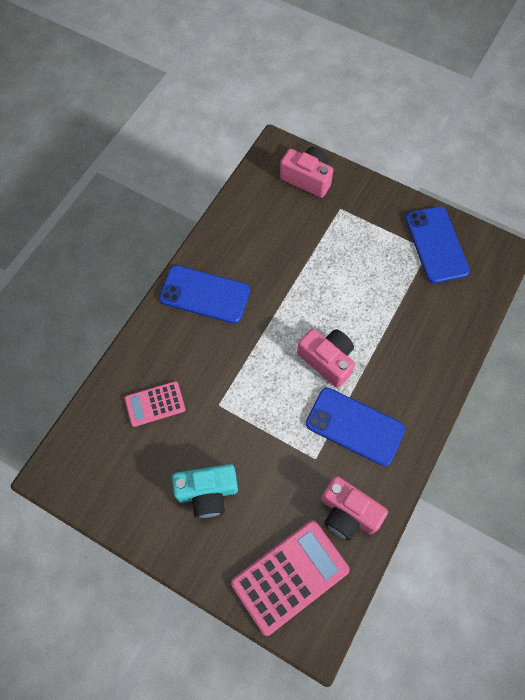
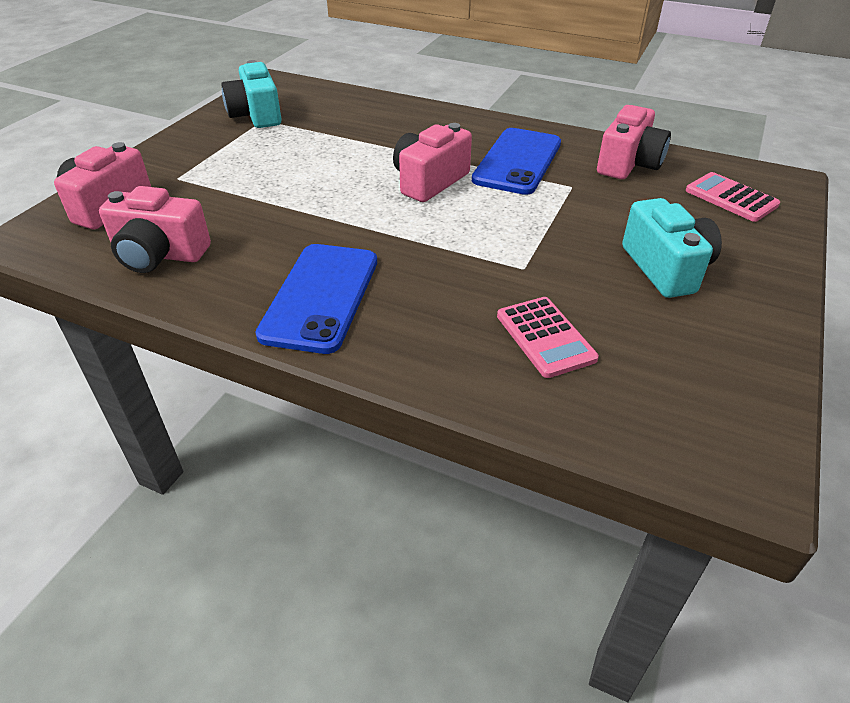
camera: 95 degrees left, 25 degrees down
(253, 214) = (159, 255): none -> pink camera
(290, 576) = (731, 198): pink calculator -> pink calculator, size x0.58
(436, 245) = (256, 115): blue phone -> turquoise camera

